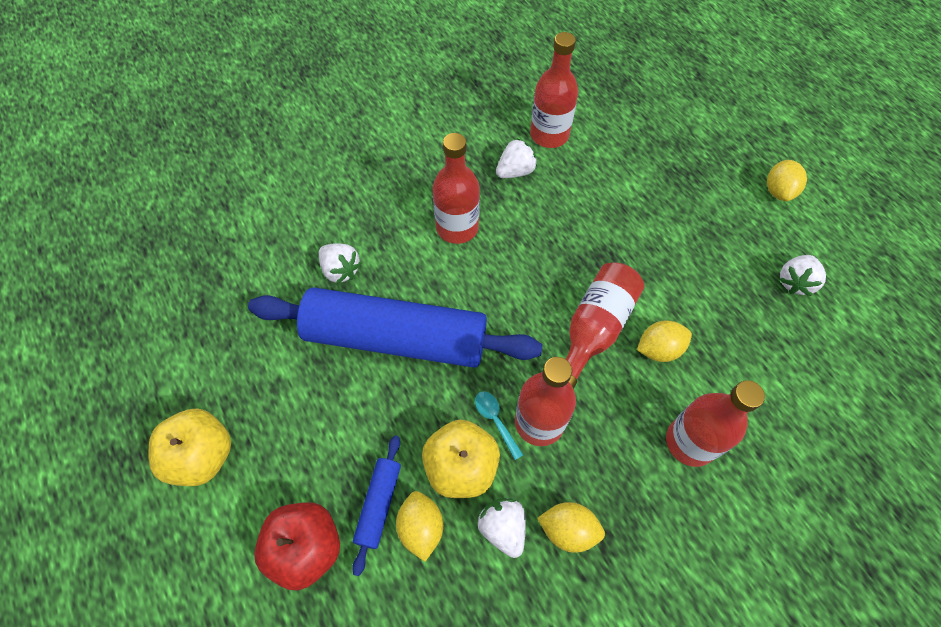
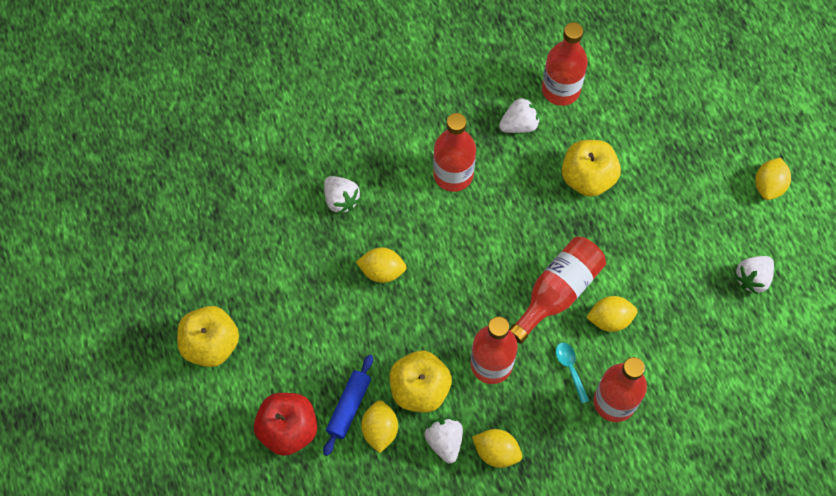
camera: 10 degrees right, 5 degrees up
(396, 338) = (382, 271): blue rolling pin -> yellow lemon
(495, 421) = (455, 357): turquoise spoon -> turquoise spoon (570, 369)
(596, 210) = (587, 178): none -> yellow apple

